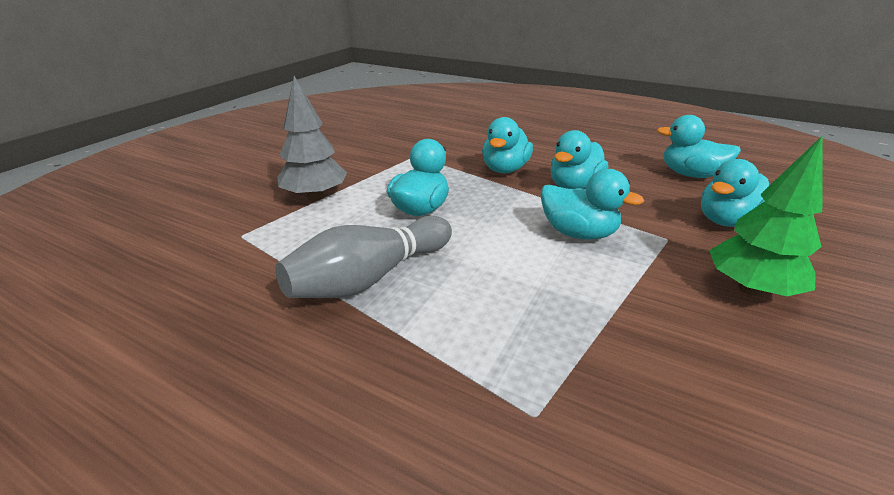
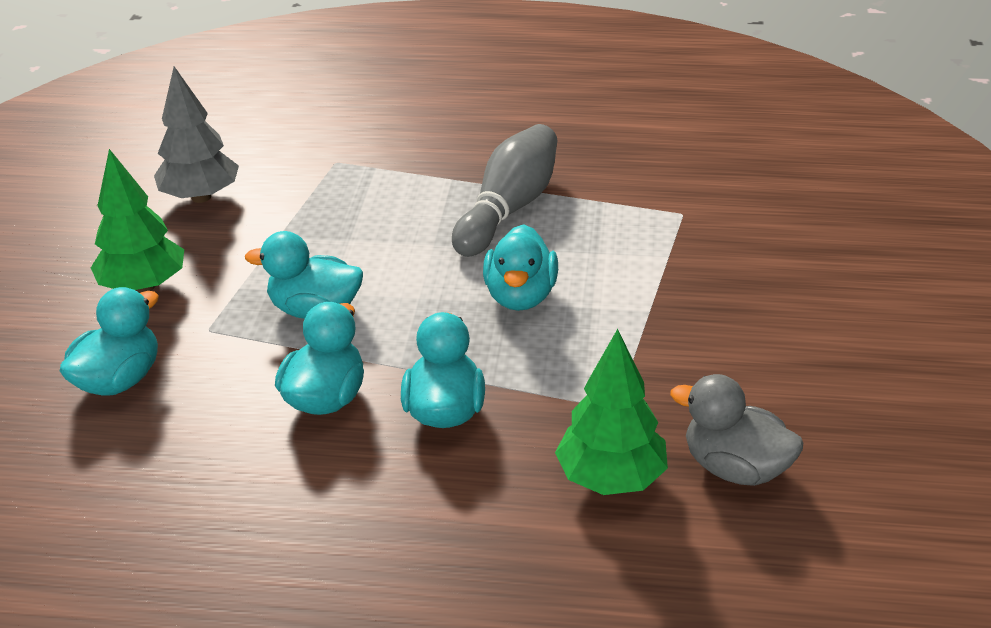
camera: 160 degrees right, 5 degrees up
(315, 196) = (670, 280): grey tree -> grey tree (201, 197)
(386, 133) = (735, 468): none -> grey duck
(441, 138) = (611, 478): none -> green tree
(690, 174) = (126, 485): turquoise duck -> none

